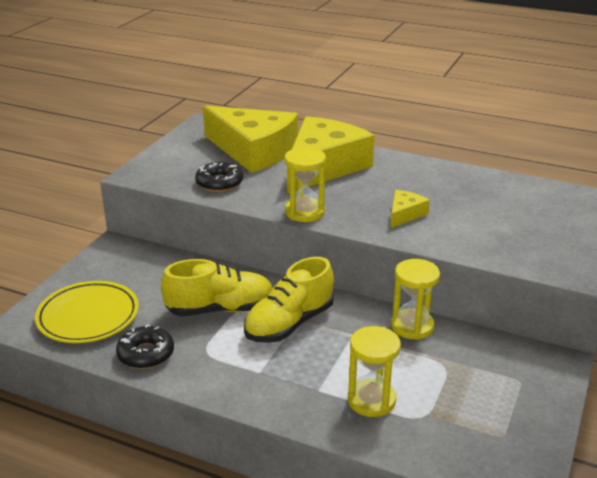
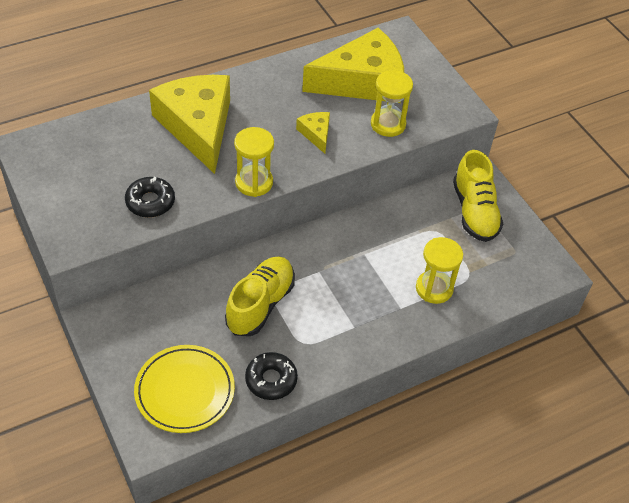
camera: 55 degrees left, 20 degrees up
(253, 151) = (119, 148): yellow cheese -> yellow cheese (362, 81)
(289, 324) = (317, 277): yellow shoe -> yellow shoe (474, 212)
(412, 326) = (384, 216): yellow hourglass -> yellow hourglass (388, 124)

